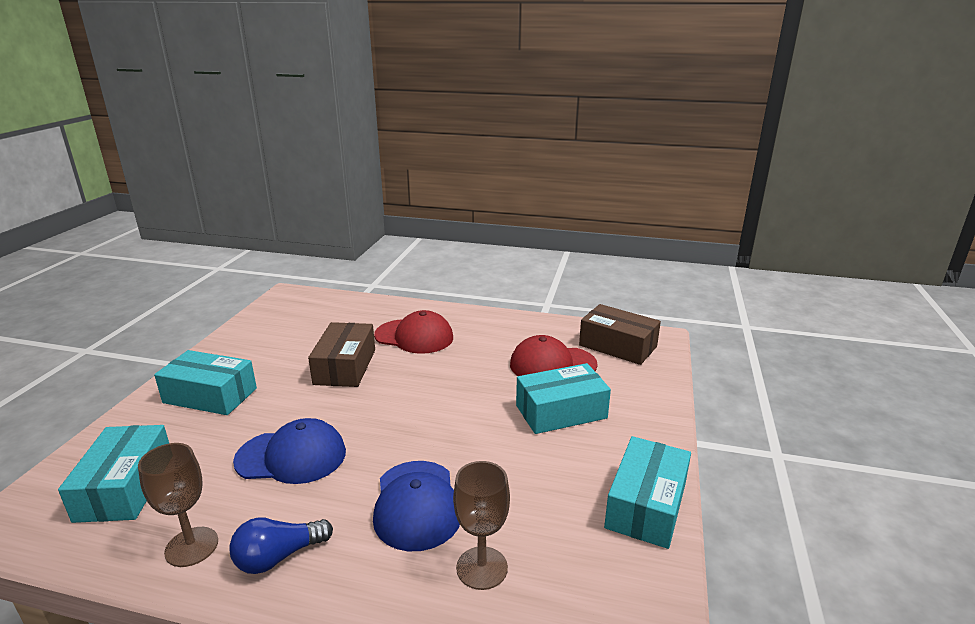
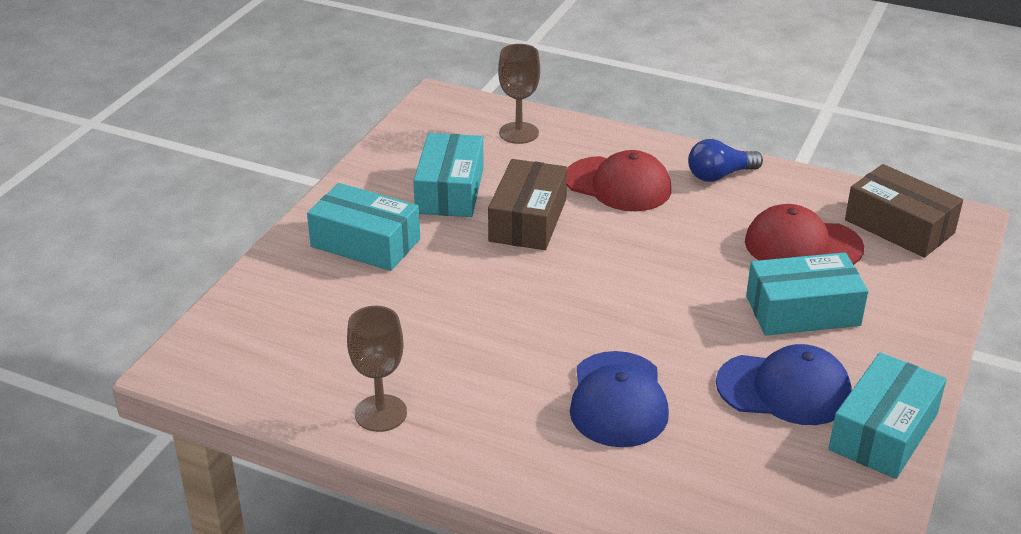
camera: 10 degrees right, 10 degrees up
(125, 487) = (296, 343): turquoise box -> turquoise box (450, 191)
(278, 557) = (472, 434): blue light bulb -> blue light bulb (719, 175)
(291, 456) = (473, 330): blue cap -> blue cap (784, 389)
(482, 568) = (686, 471): brown goblet -> brown goblet (518, 133)

